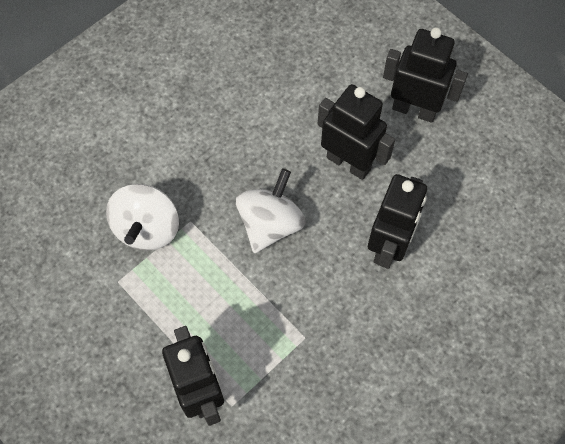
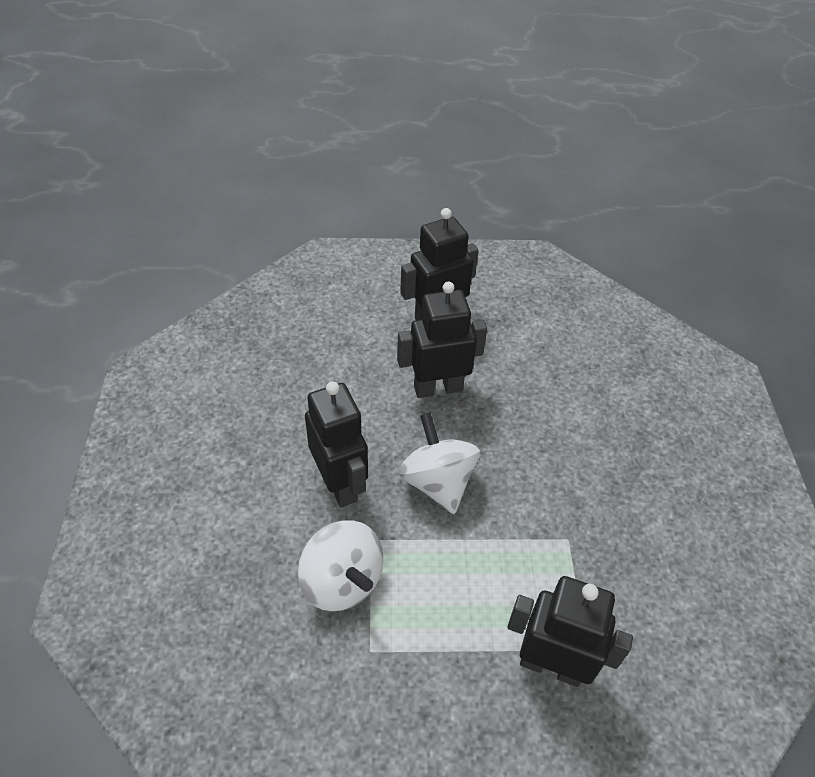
camera: 50 degrees left, 15 degrees down
(389, 246) = (538, 419): black robot -> black robot (340, 484)

